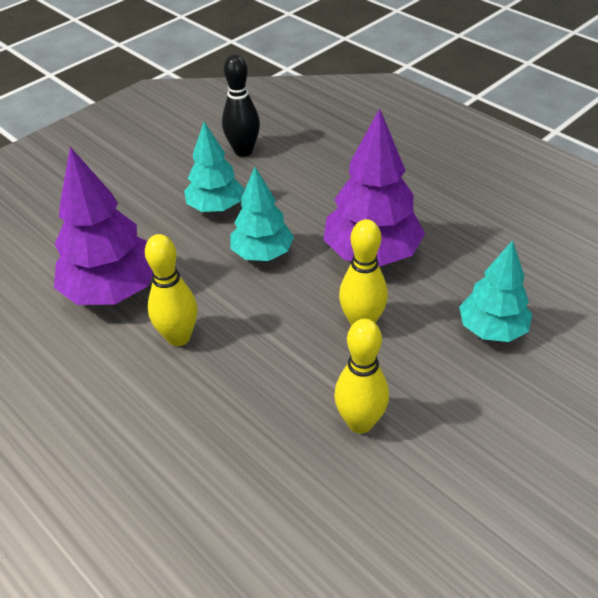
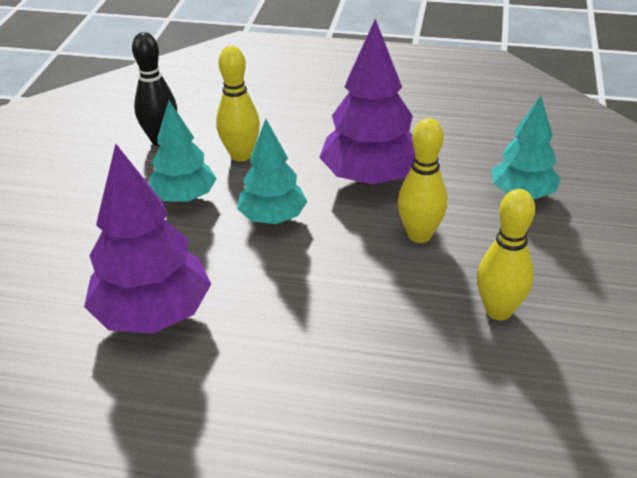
camera: 35 degrees left, 5 degrees down
(179, 337) = (267, 323): yellow bowling pin -> yellow bowling pin (241, 155)

